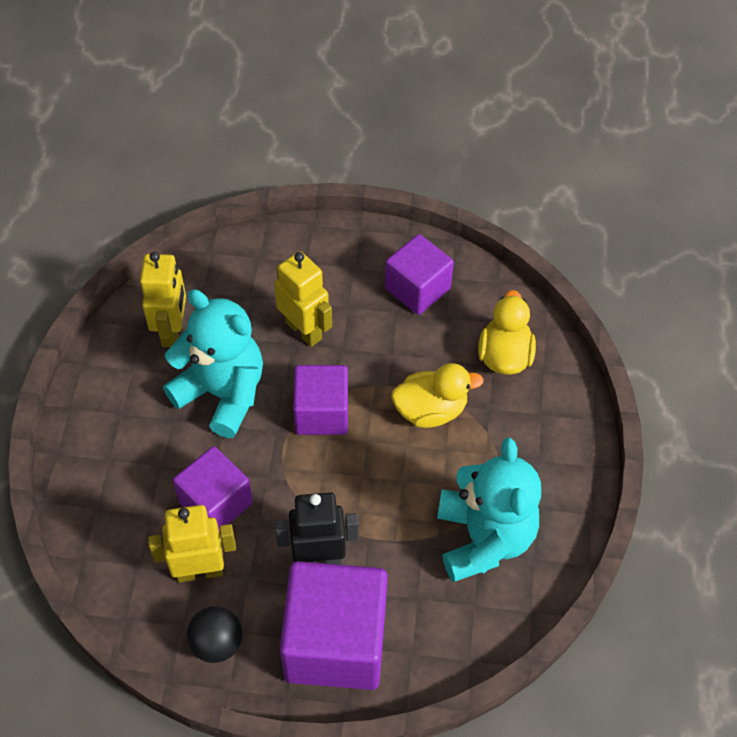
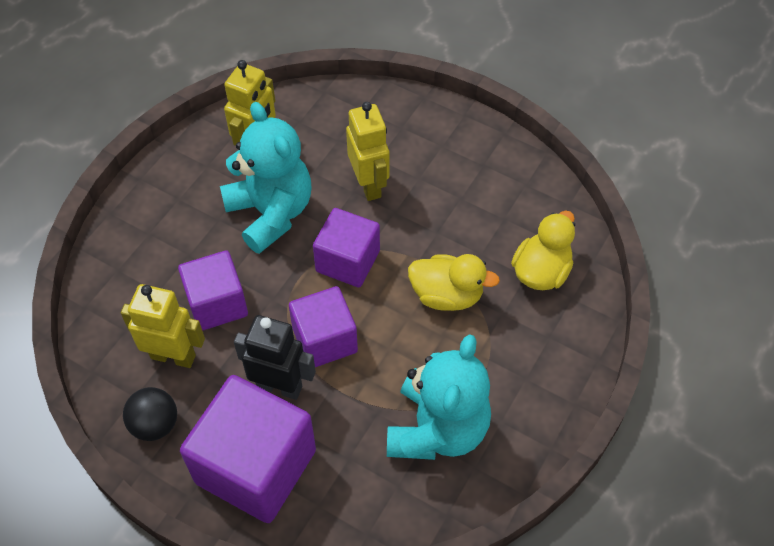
camera: 25 degrees right, 0 degrees up
(417, 289) = (490, 184): purple cube -> purple cube (325, 340)

